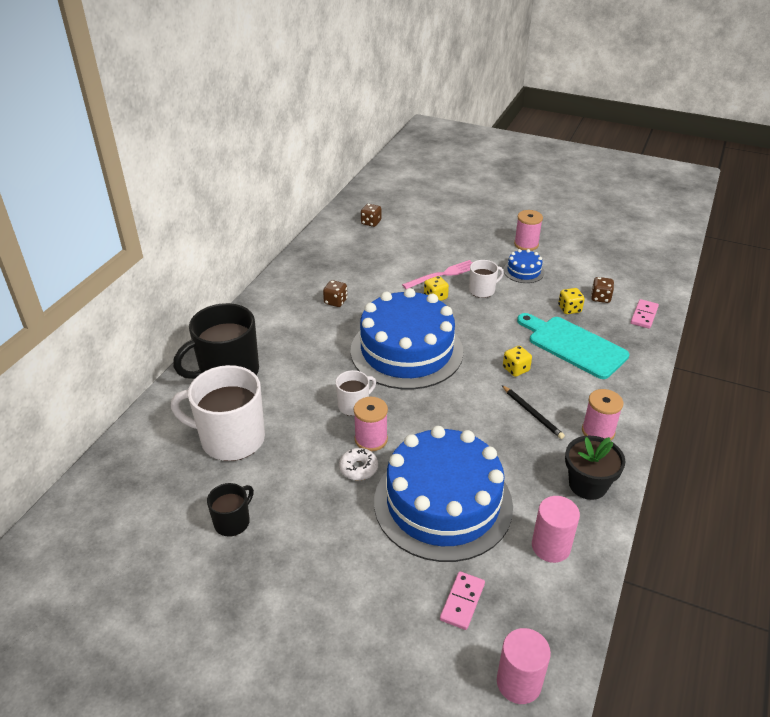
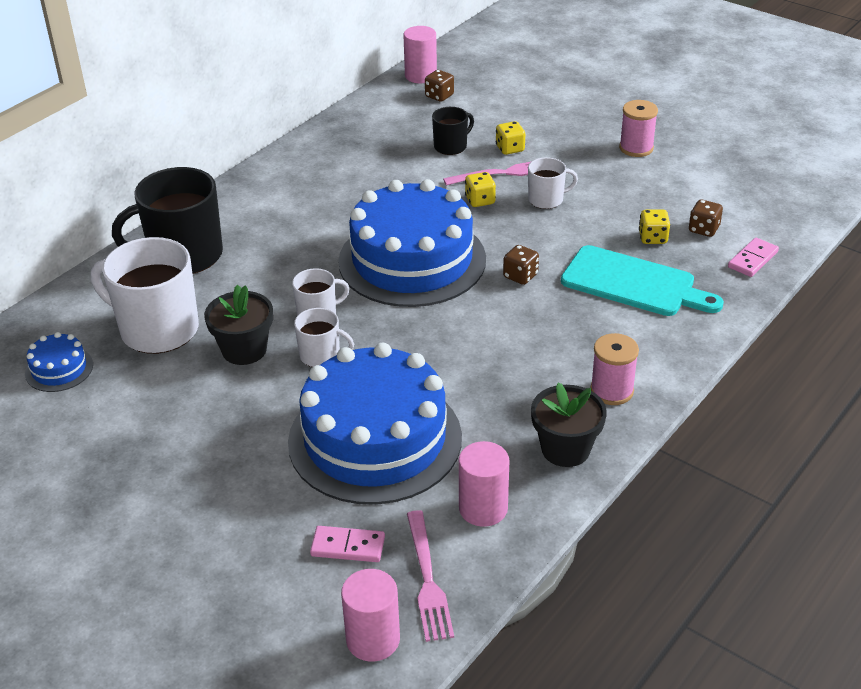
camera: 15 degrees right, 0 degrees up
(232, 522) = (123, 418): black mug -> black mug (451, 146)
(308, 445) = (244, 350): none -> black flower pot
(335, 301) = (349, 189): brown dice -> brown dice (520, 276)
(351, 209) = (420, 76): none -> pink cylinder
(358, 468) = (292, 385): white donut -> none
(371, 439) = (321, 355): pink spool -> white mug
(462, 602) = (348, 547): pink domino -> pink domino turned 60 degrees clockwise
(515, 369) = (542, 302): yellow dice -> yellow dice (510, 149)
(523, 271) = (615, 182): blue cake -> blue cake (59, 369)
(532, 413) = (537, 357): black pencil -> none
(537, 618) = (427, 580): none -> pink fork
(573, 345) = (634, 283): turquoise cutting board -> turquoise cutting board turned 150 degrees clockwise

